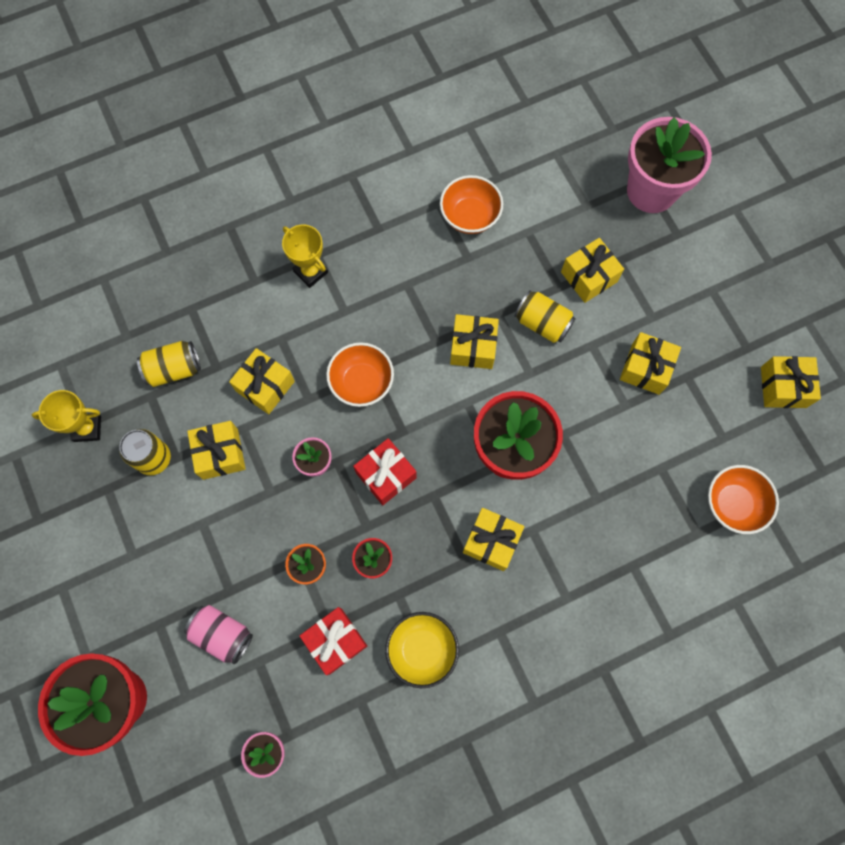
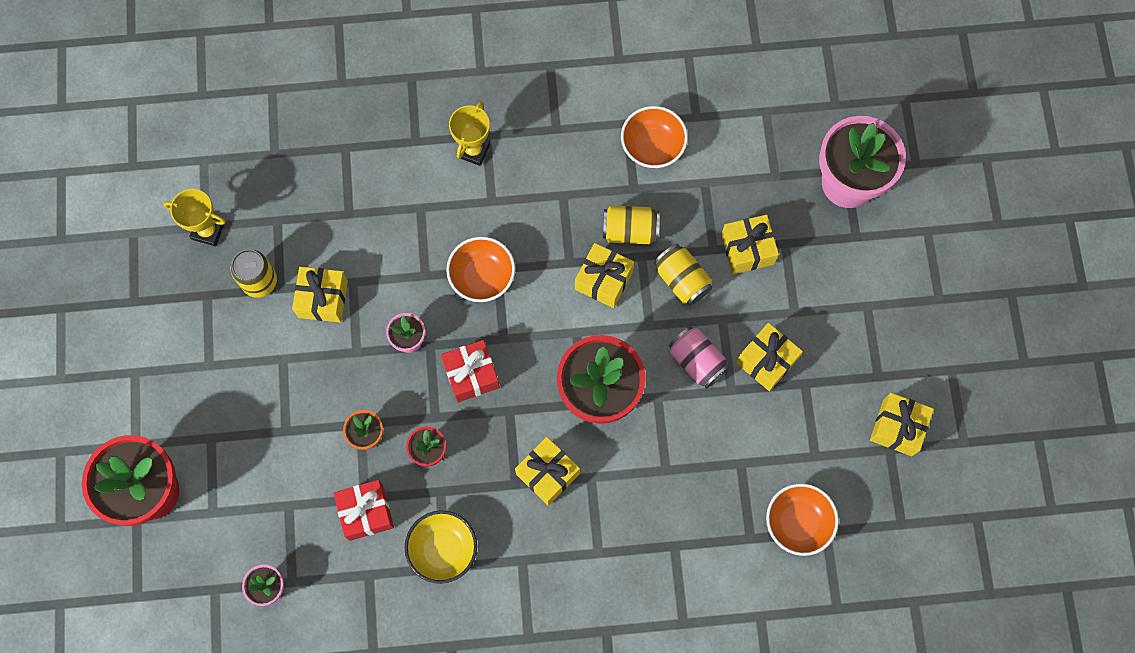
camera: 20 degrees right, 0 degrees up
(174, 369) = (308, 202): yellow can -> yellow can (630, 231)
(222, 634) = (265, 468): pink can -> pink can (697, 361)
(265, 386) = (388, 248): yellow gift -> none
(310, 272) = (473, 150): yellow trophy -> yellow trophy turned 45 degrees clockwise

